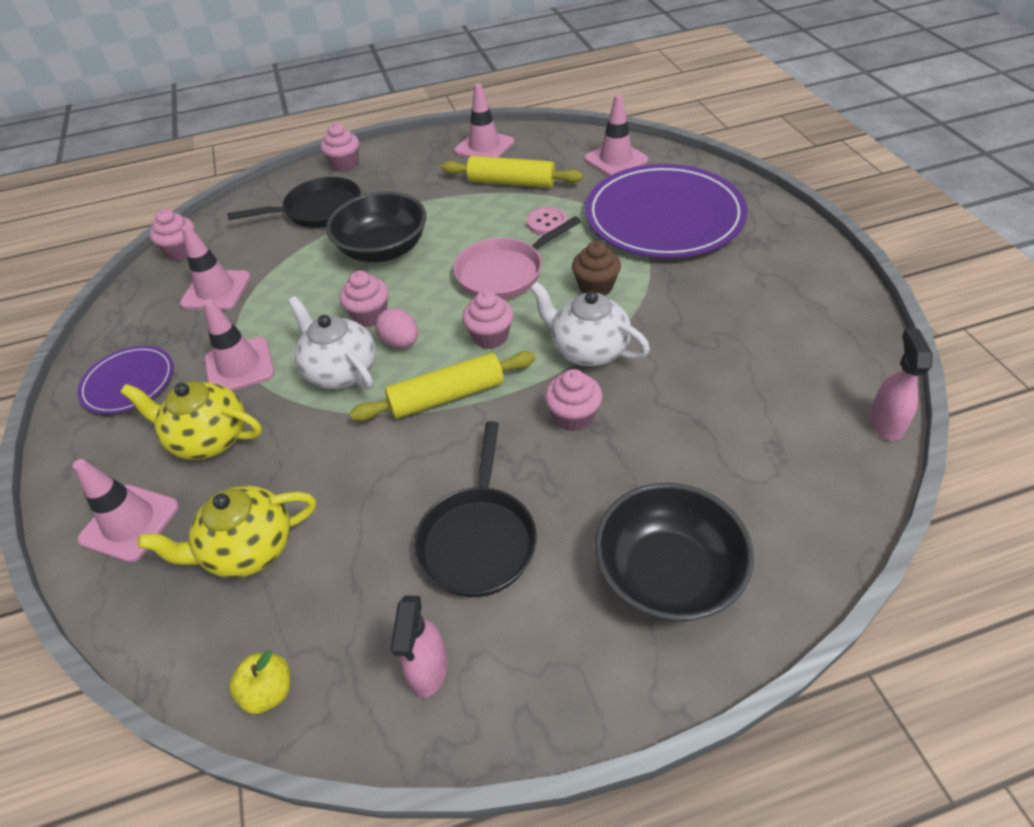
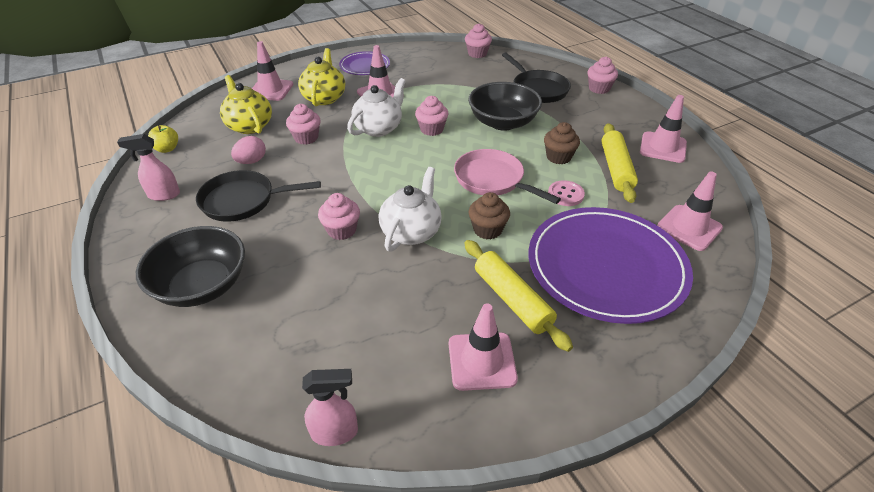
camera: 75 degrees right, 5 degrees down
(216, 290) = (444, 72): pink traffic cone -> pink traffic cone (482, 361)
(400, 342) = (407, 146): pink egg -> pink egg (251, 161)
(447, 396) = (359, 172): yellow rolling pin -> yellow rolling pin (512, 299)
(476, 217) = (558, 157): none -> brown cupcake
(490, 337) = (419, 182): pink cupcake -> pink cupcake (306, 138)

